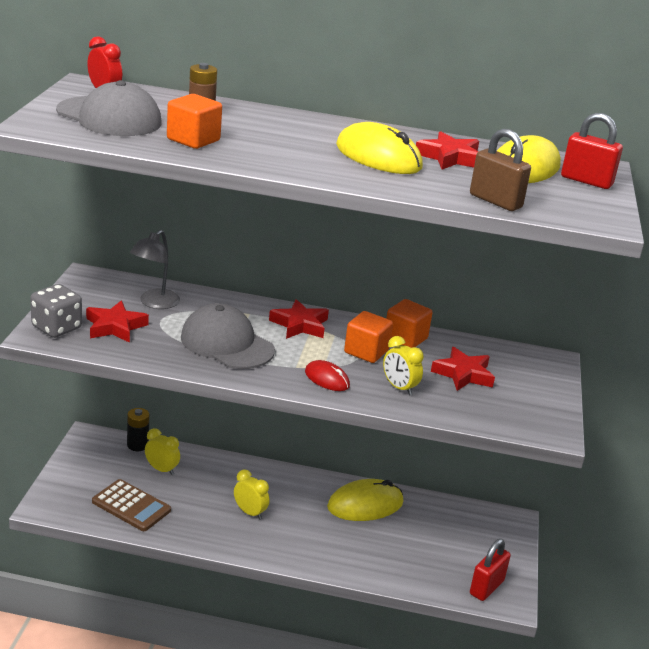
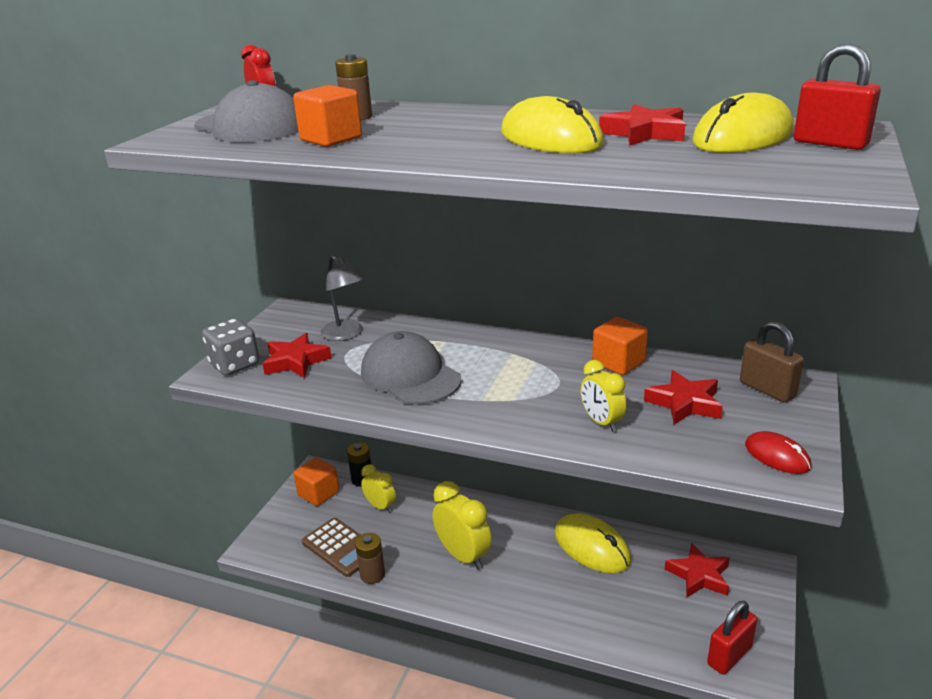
camera: 15 degrees right, 0 degrees up
(154, 303) = (346, 334): grey lamp -> grey lamp turned 75 degrees counterclockwise
(167, 529) = (372, 575): none -> brown battery
(250, 512) = (463, 556): yellow clock -> yellow clock, size x1.61
(300, 325) = (498, 351): red star -> red star (699, 575)
(327, 379) = (515, 413): red mouse -> red mouse (777, 456)
(365, 505) = (592, 547): yellow mouse -> yellow mouse turned 60 degrees clockwise
(366, 351) = (569, 379): orange cube -> orange cube (318, 493)
(495, 201) = (695, 173): brown padlock -> brown padlock (767, 389)

